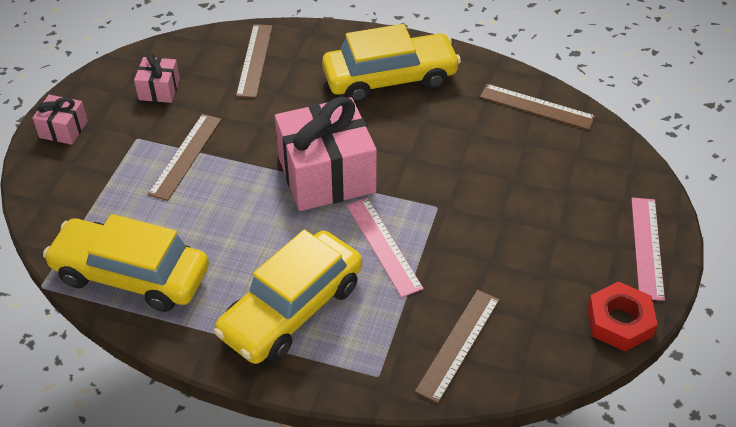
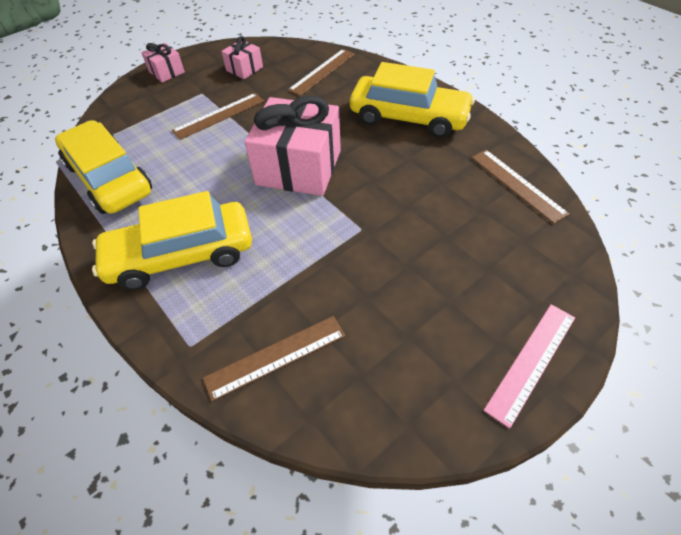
camera: 35 degrees right, 5 degrees up
(383, 246) = (291, 240): pink ruler -> none
(619, 322) = (443, 423): red nut -> none

